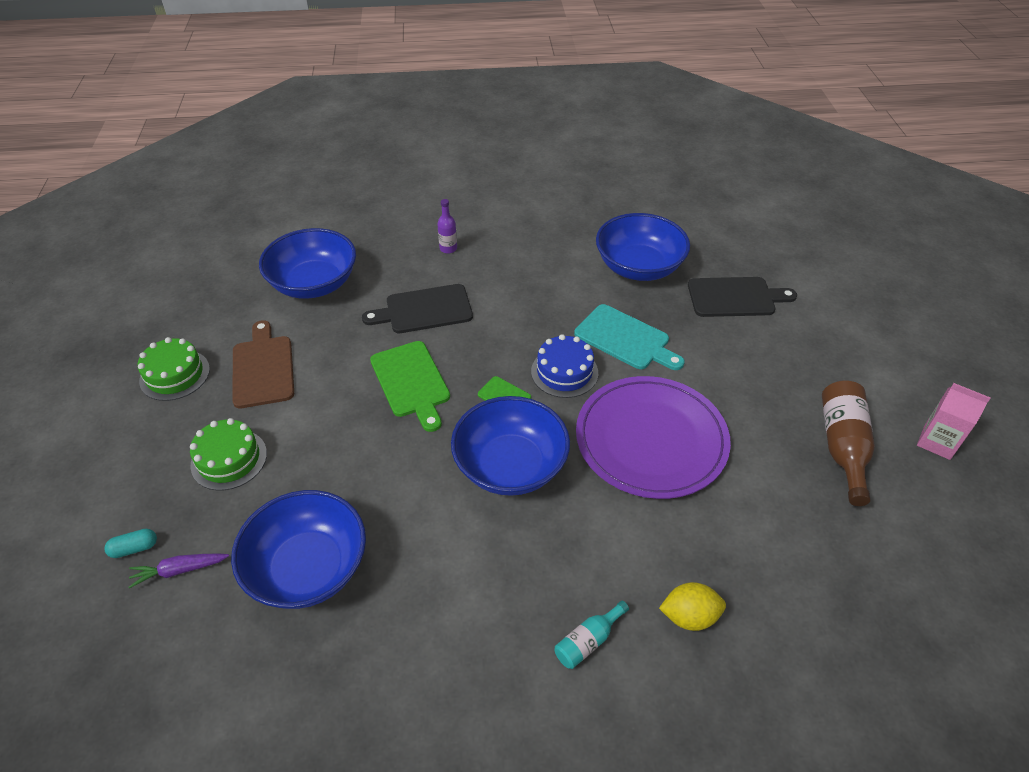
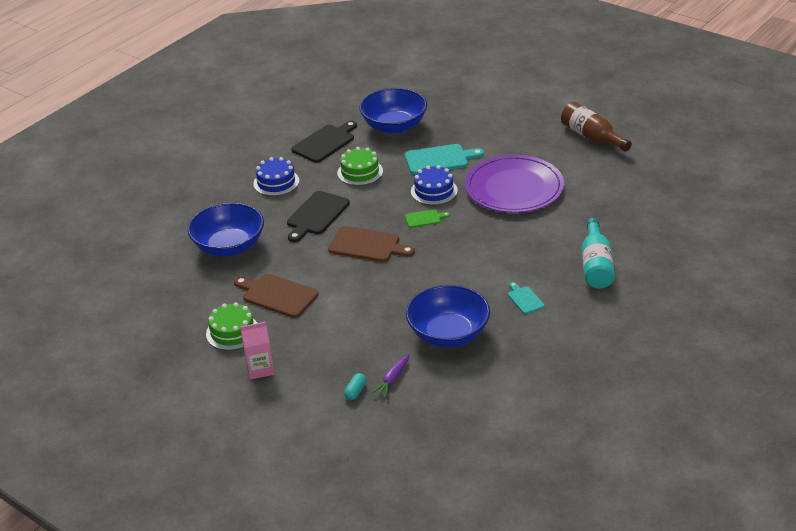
camera: 45 degrees left, 10 degrees down
(229, 459) = (335, 334): green cake -> green cake (360, 172)
(411, 382) = (367, 245): green cutting board -> brown cutting board
(443, 604) = (524, 299): none -> turquoise cutting board
(448, 248) = (276, 182): purple bottle -> blue cake
(510, 466) = (471, 239): blue bowl -> none
(588, 641) = (596, 265): turquoise bottle -> turquoise bottle, size x1.85
(689, 616) = (619, 231): yellow lemon -> none
(735, 297) = (462, 109): black cutting board -> black cutting board (325, 142)
(937, 442) = (623, 111): pink carton -> pink carton (260, 369)

